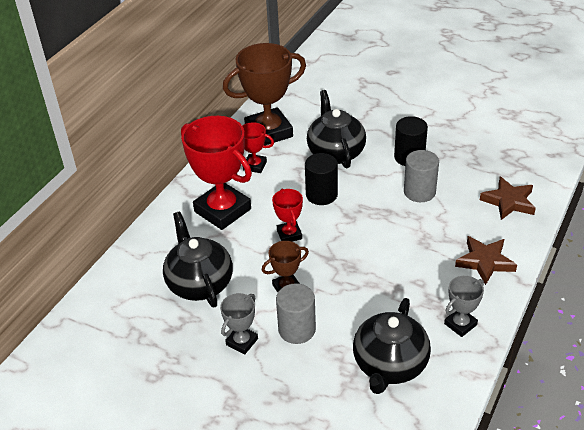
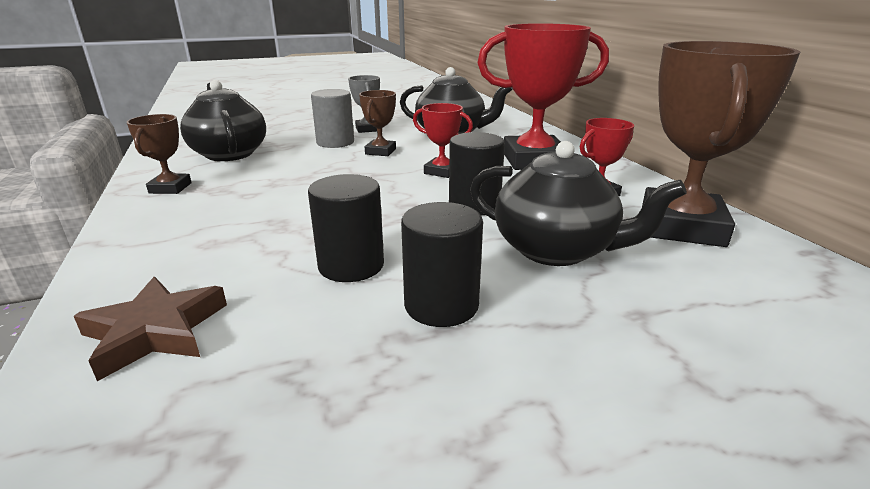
camera: 130 degrees right, 15 degrees down
(419, 192) = (351, 265): grey cylinder -> black cylinder
(460, 324) = (170, 188): grey trophy -> brown trophy
(485, 262) = (165, 238): brown star -> none

